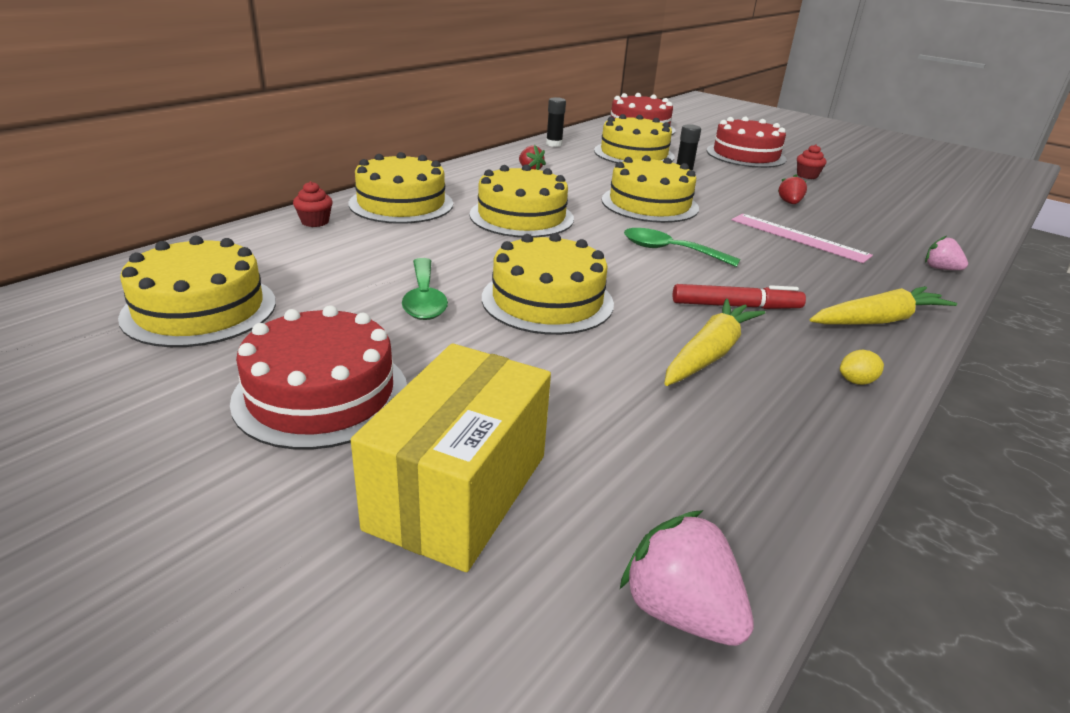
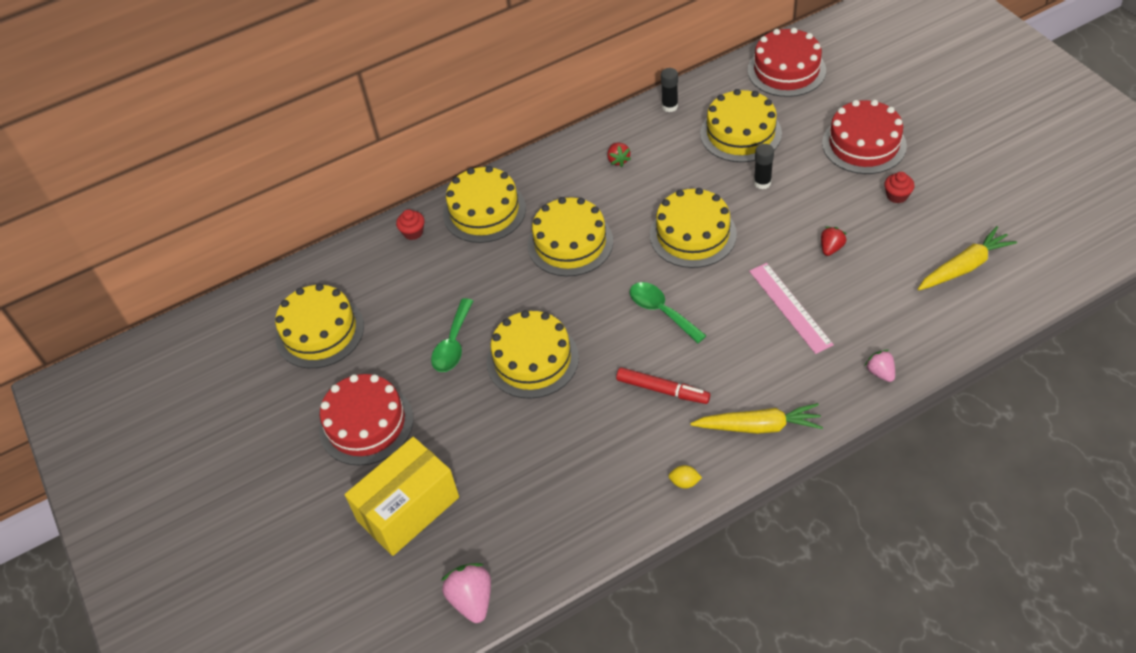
camera: 30 degrees right, 20 degrees up
(709, 353) = (607, 436): yellow carrot -> yellow carrot (964, 267)

